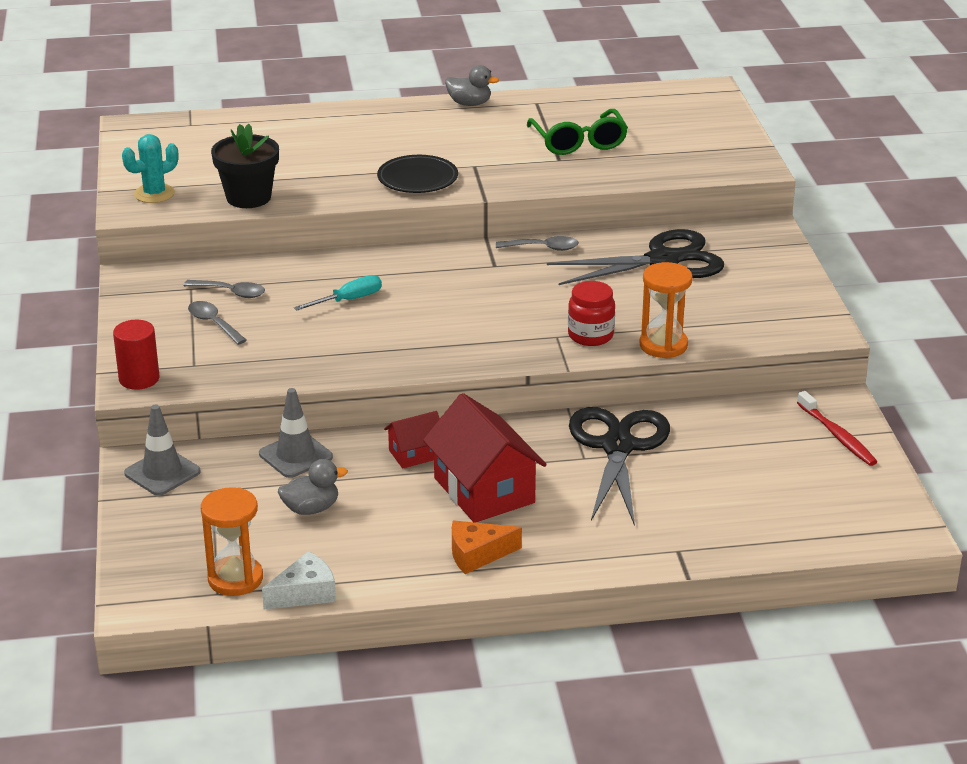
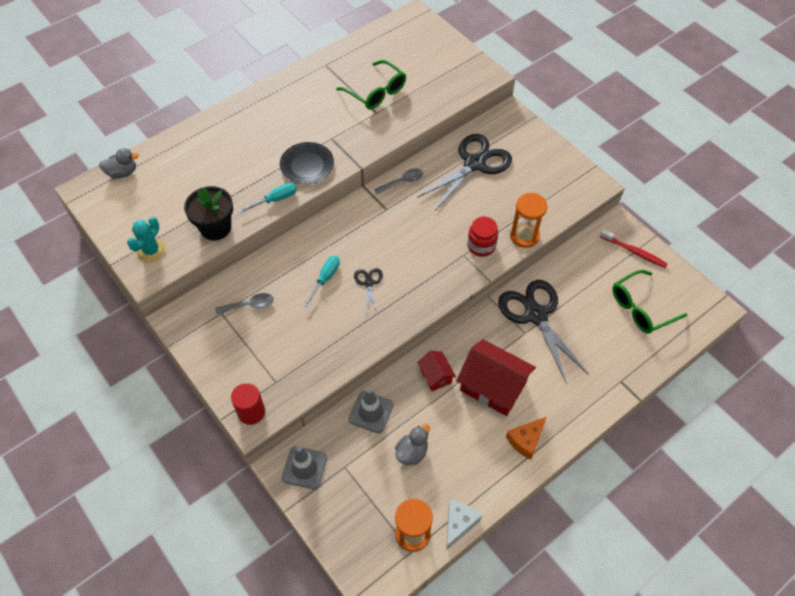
camera: 30 degrees left, 25 degrees up
(213, 323) = (259, 338): grey spoon -> none
(345, 196) = (275, 200): none -> turquoise screwdriver
(400, 321) = (368, 283): none -> black scissors
(415, 454) = (435, 376): red house -> red house turned 60 degrees counterclockwise
(469, 104) = (287, 81): grey duck -> grey duck (122, 173)
(787, 492) = (641, 308): none -> green glasses

